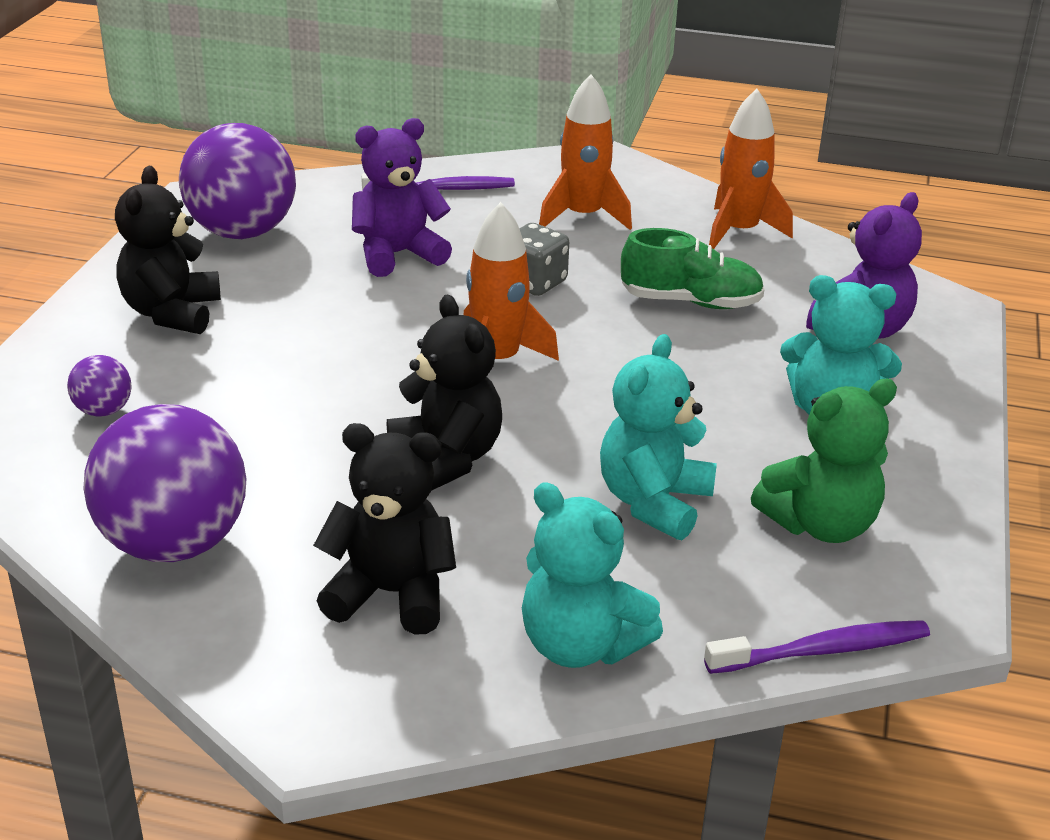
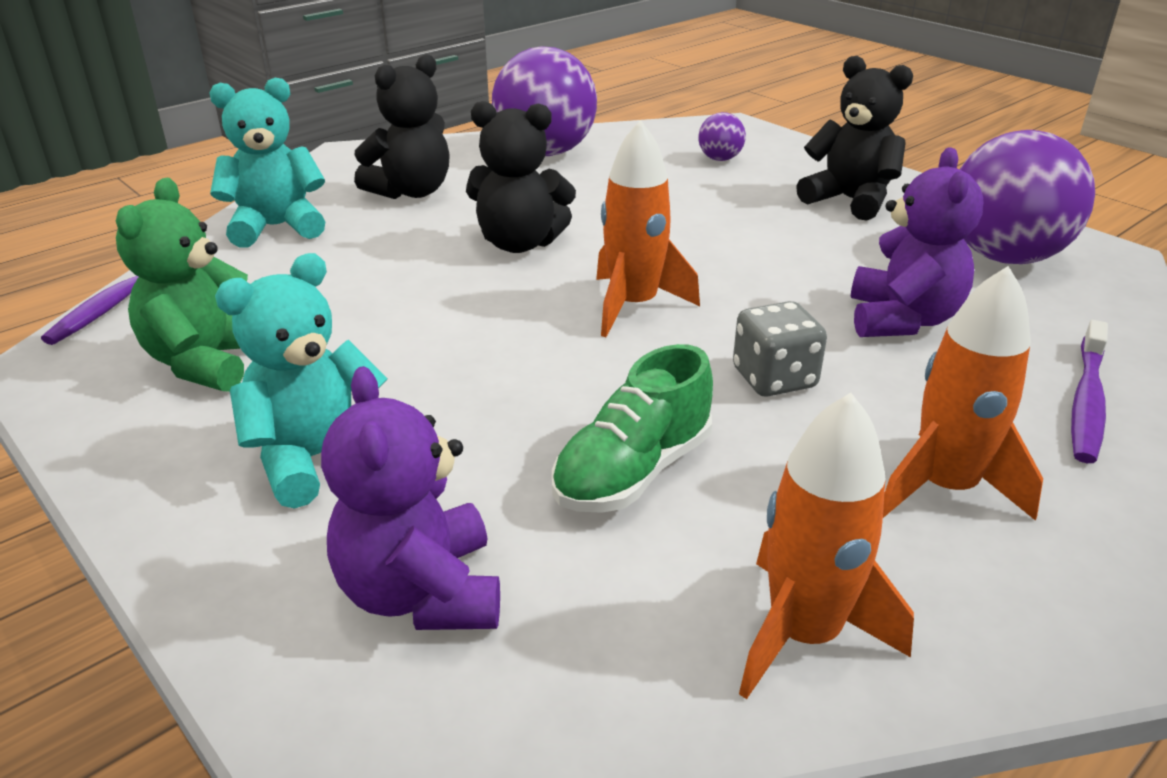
camera: 125 degrees right, 0 degrees up
(654, 502) = (351, 301): turquoise teddy bear -> none

